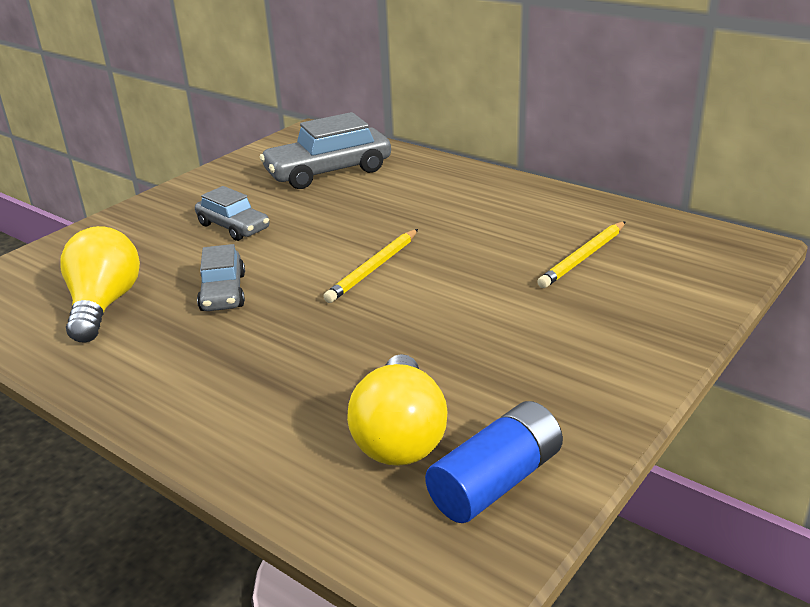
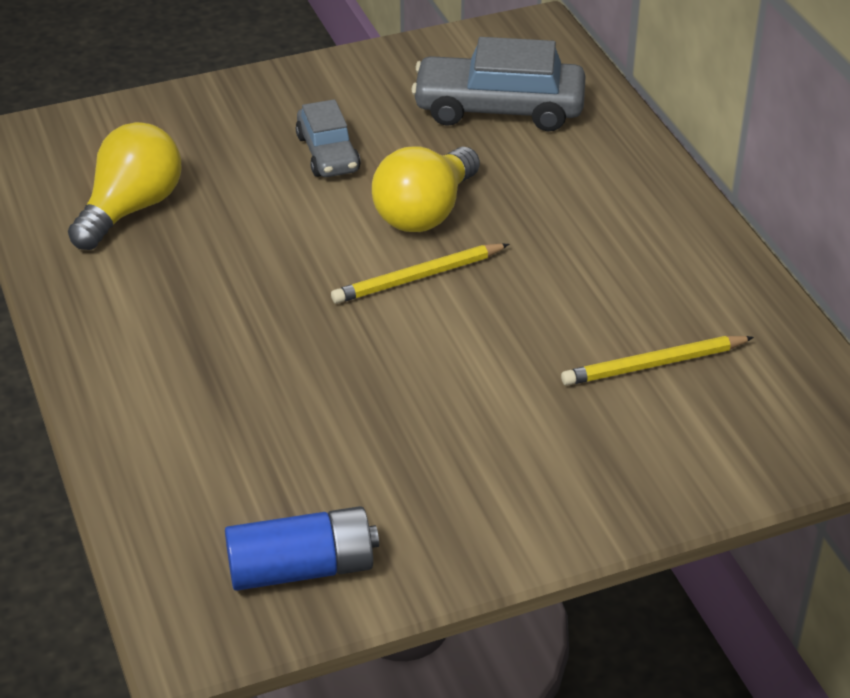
camera: 30 degrees right, 10 degrees up
(223, 292) = (248, 242): grey car -> none
(400, 436) = (265, 484): yellow light bulb -> yellow light bulb (425, 212)

